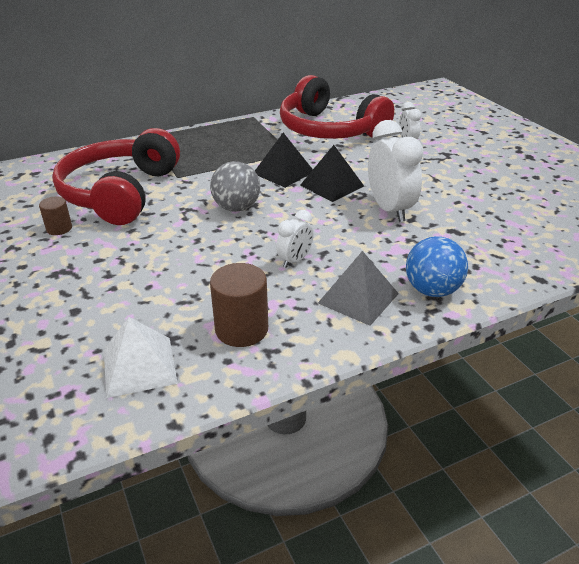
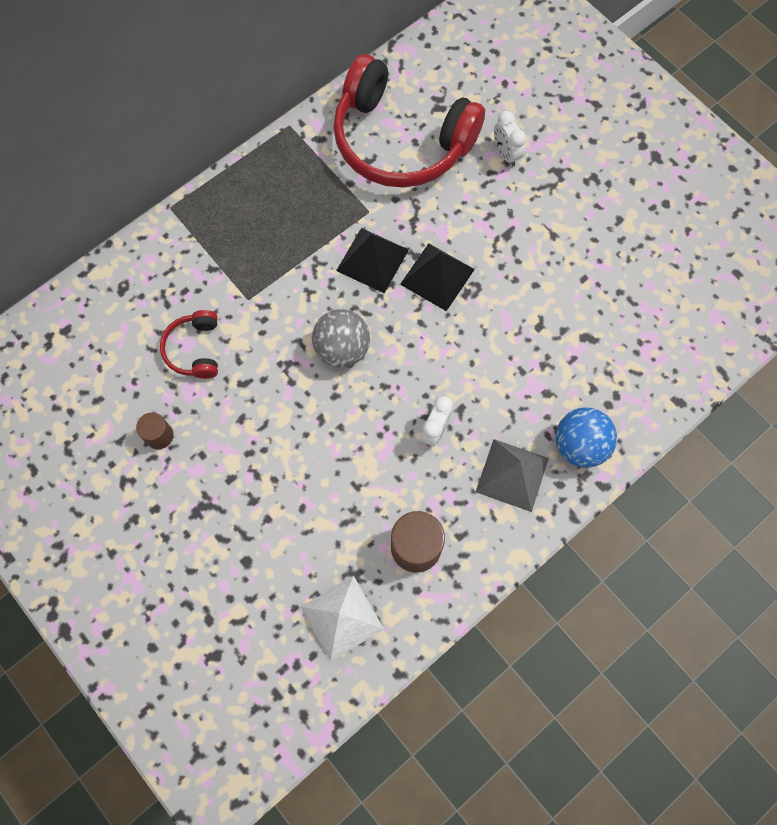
camera: 15 degrees left, 35 degrees up
(120, 193) = (195, 349): red headphones -> red headphones, size x0.44
(390, 209) = (513, 312): white clock -> none

